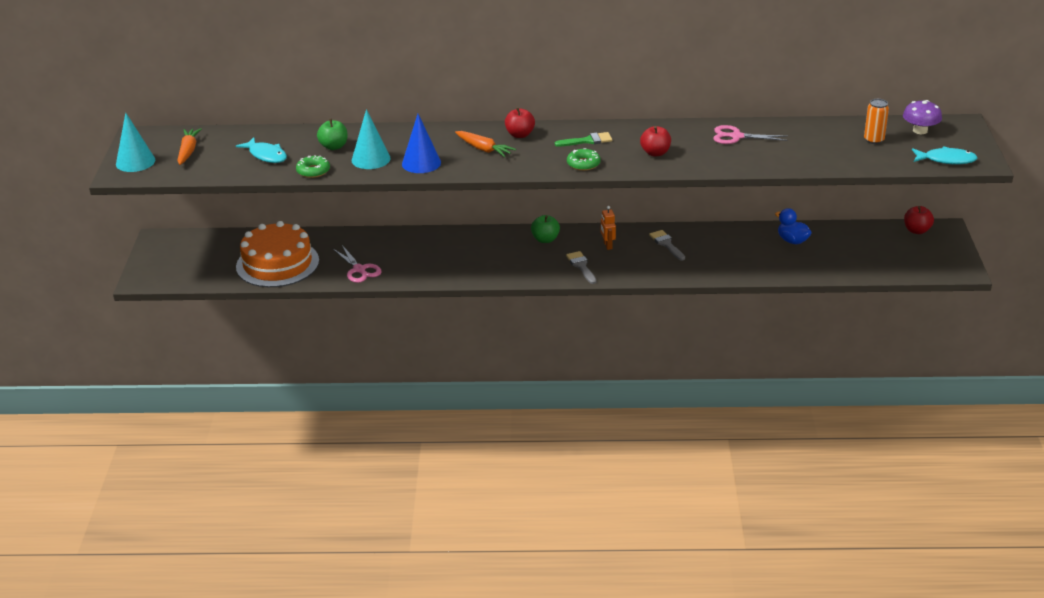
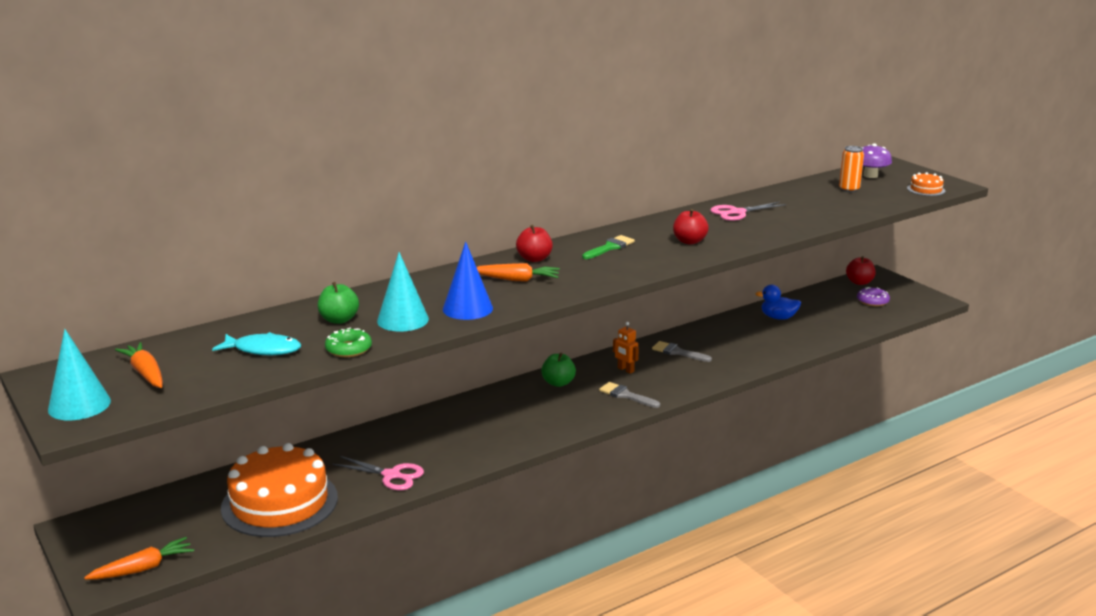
camera: 35 degrees left, 10 degrees down
(169, 277) = (142, 568): none -> orange carrot
(583, 164) = (638, 266): green donut -> none
(901, 252) = (872, 301): none -> purple donut
(946, 160) = (926, 189): turquoise fish -> orange cake

